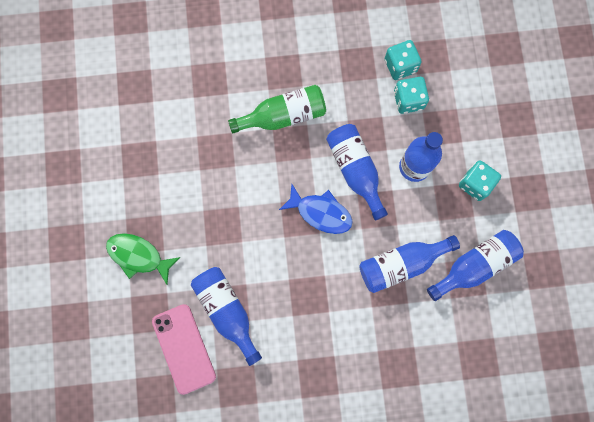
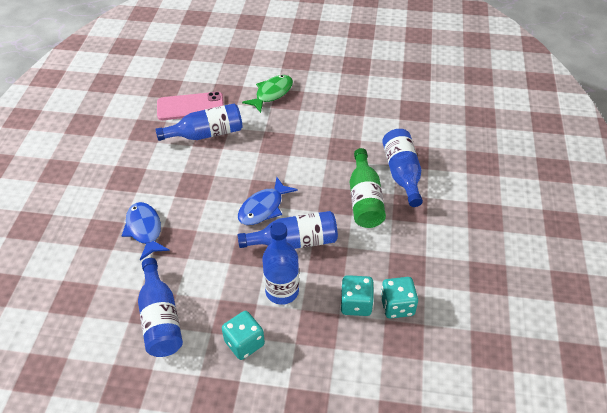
camera: 105 degrees right, 30 degrees down
(381, 324) = (144, 230): none -> blue fish
(401, 264) = (190, 257): blue bottle -> blue bottle (402, 173)

